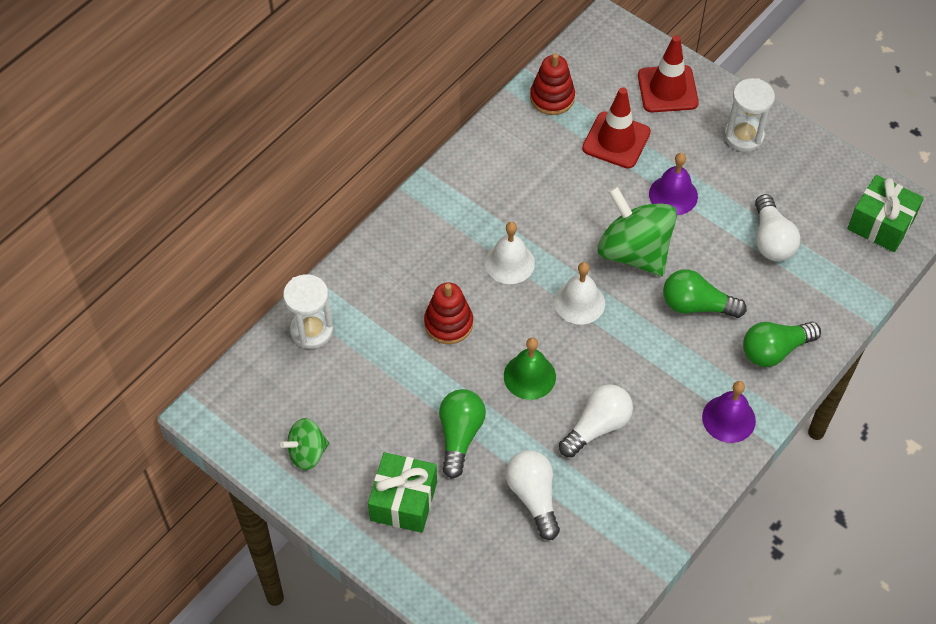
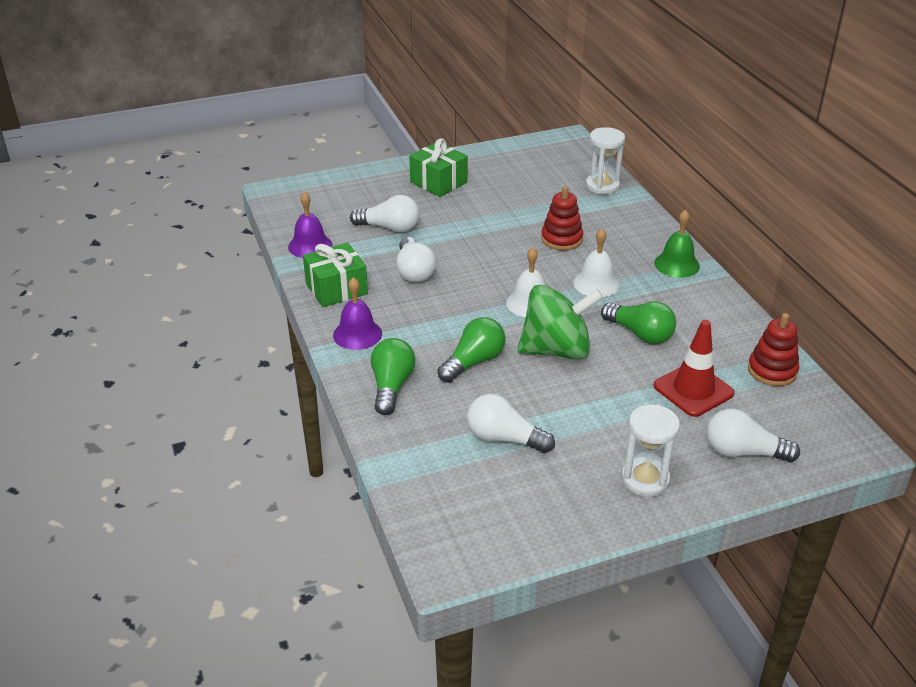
camera: 120 degrees right, 20 degrees down
(307, 453) = (507, 161): green spinning top -> none
(460, 436) = (464, 215): green light bulb -> green light bulb (640, 334)
(529, 376) = (484, 258): green bell -> green bell (677, 264)
(667, 89) = (743, 452): red traffic cone -> white light bulb
(673, 195) = (602, 398): purple bell -> purple bell (310, 245)
(880, 224) = (461, 528): green gift -> green gift (336, 289)

